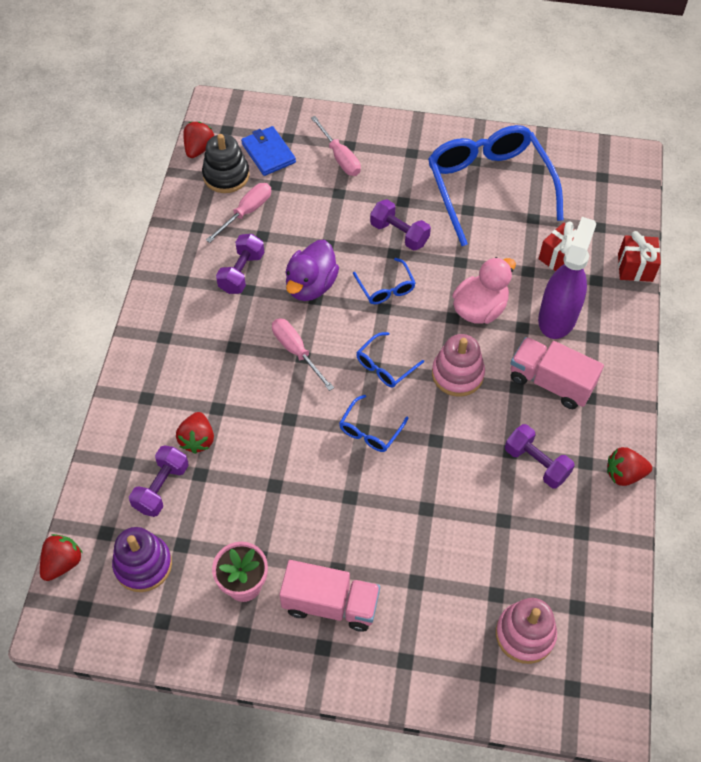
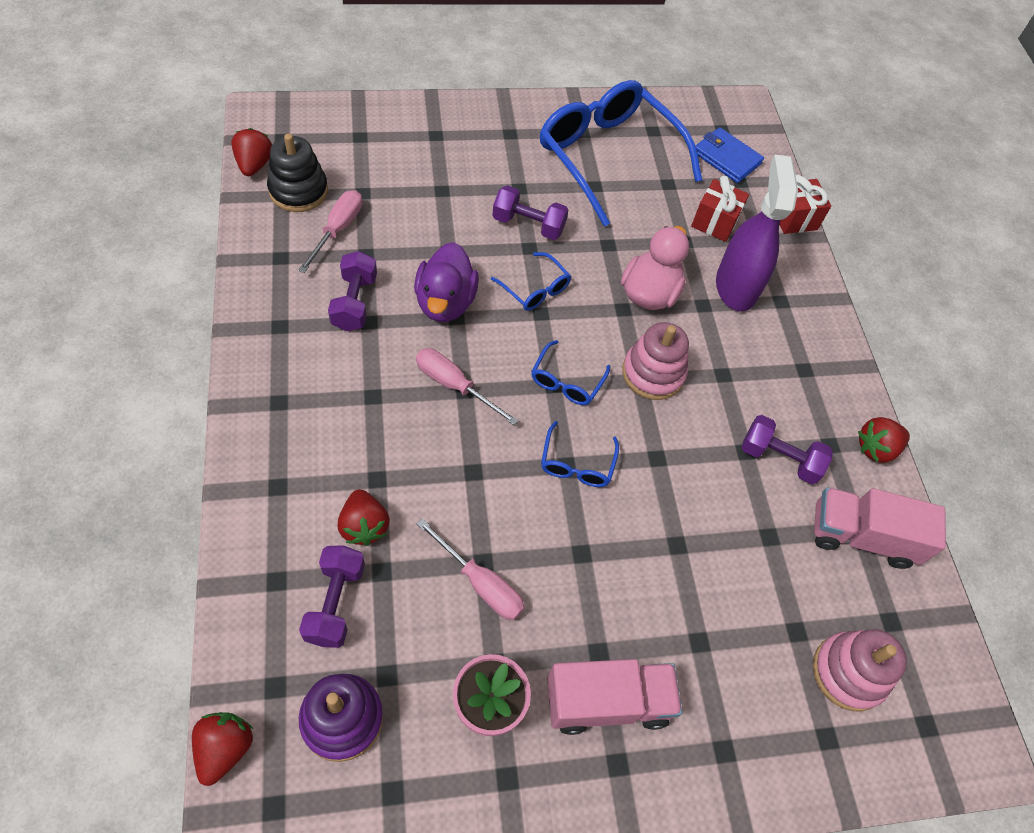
camera: 25 degrees left, 0 degrees up
(268, 153) = (342, 157): blue wallet -> blue wallet (726, 158)
(340, 157) = (430, 150): pink screwdriver -> pink screwdriver (480, 583)
(550, 382) = (757, 361): pink truck -> pink truck (861, 536)

